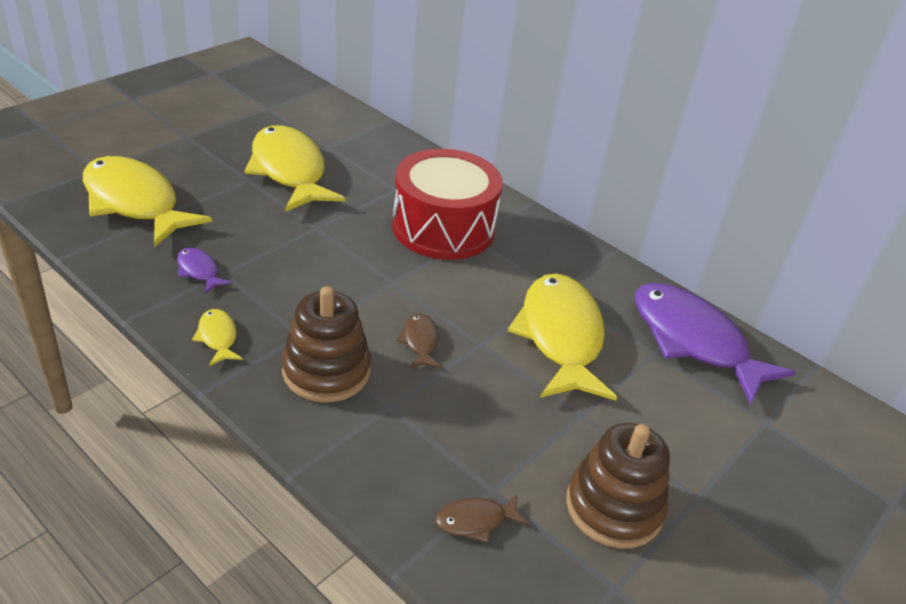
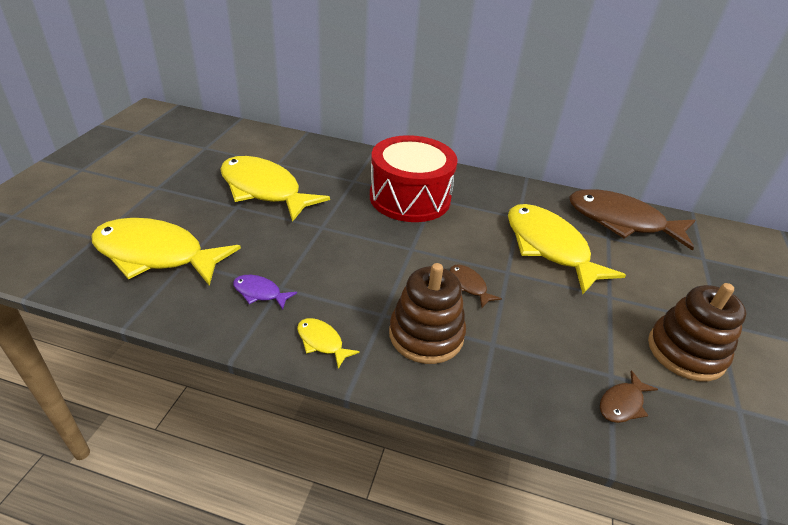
camera: 25 degrees left, 0 degrees up
(693, 341) = (621, 222): purple fish -> brown fish

